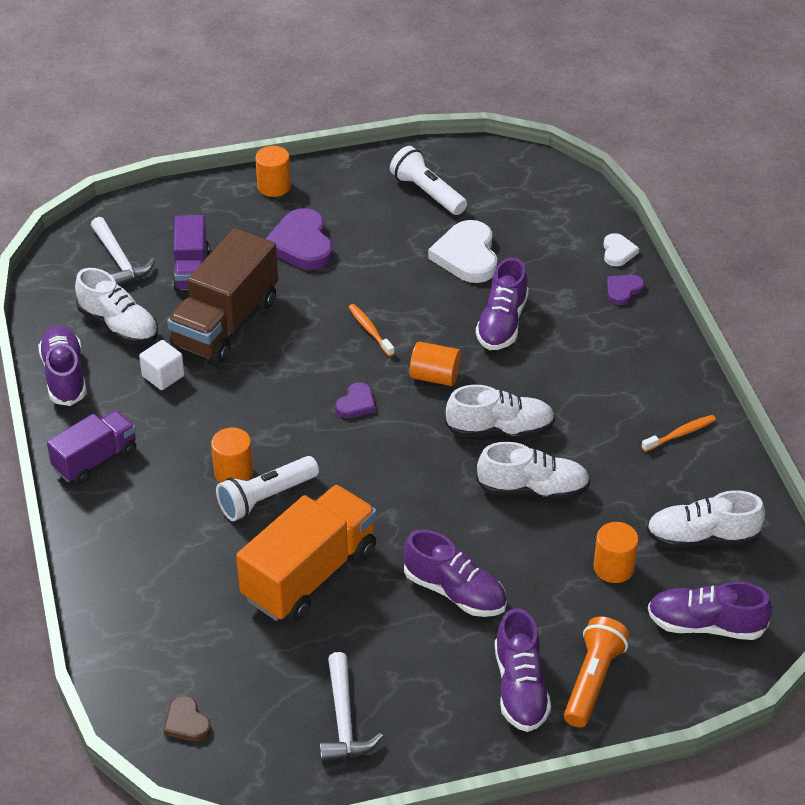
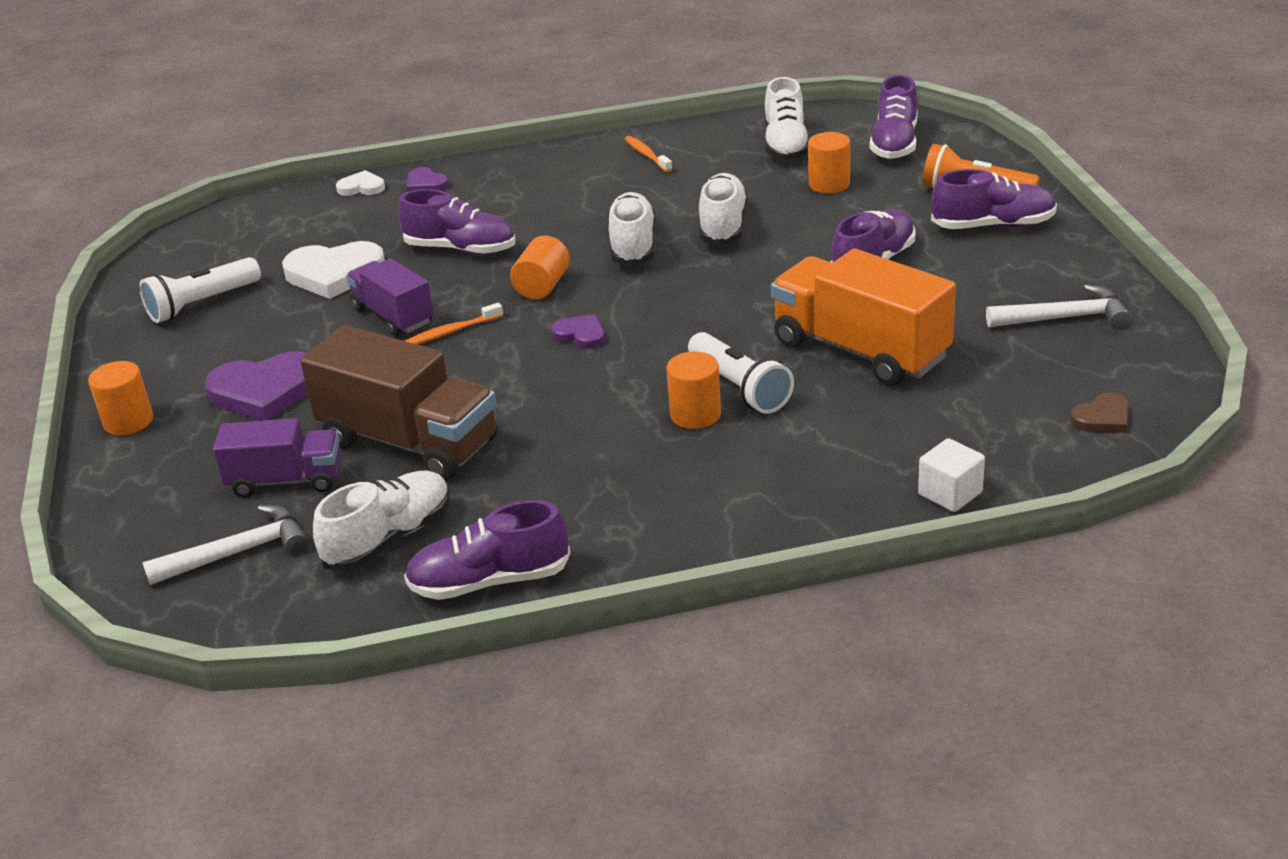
camera: 85 degrees left, 10 degrees down
(95, 459) = (668, 532): purple truck -> purple truck (393, 316)
(163, 376) = (506, 487): white cube -> white cube (950, 493)

